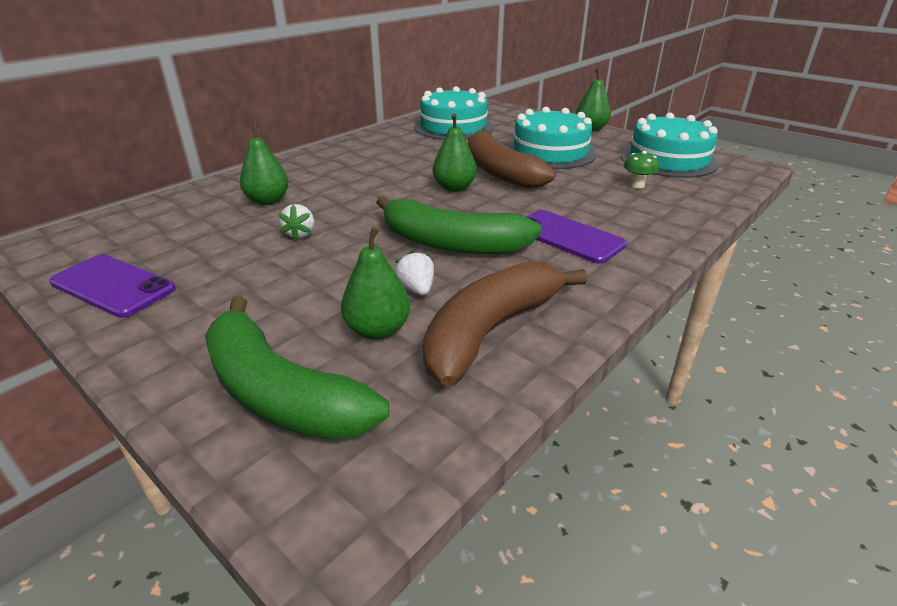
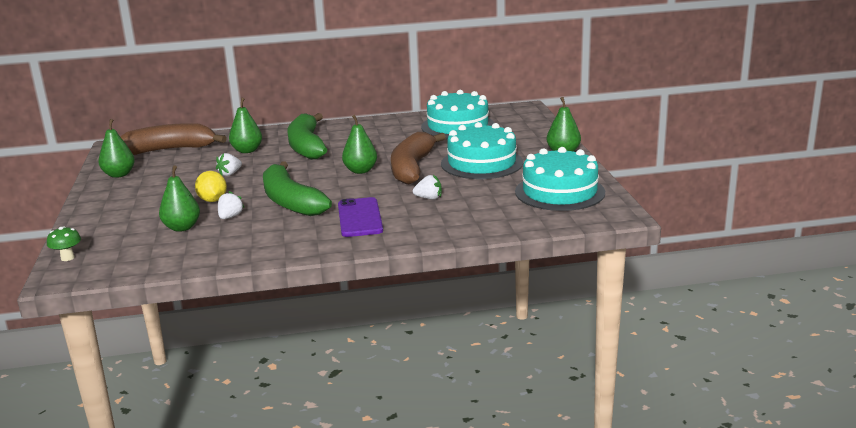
camera: 40 degrees right, 10 degrees down
(113, 286) = (119, 174): purple phone -> green pear
(280, 393) = (110, 236): green banana -> green banana (306, 146)
(345, 275) = (212, 200): none -> yellow lemon
(490, 331) = (224, 245): brown banana -> brown banana (169, 150)
(583, 196) = (429, 198): none -> white strawberry
(637, 185) = (484, 202): green mushroom -> green mushroom (67, 258)

